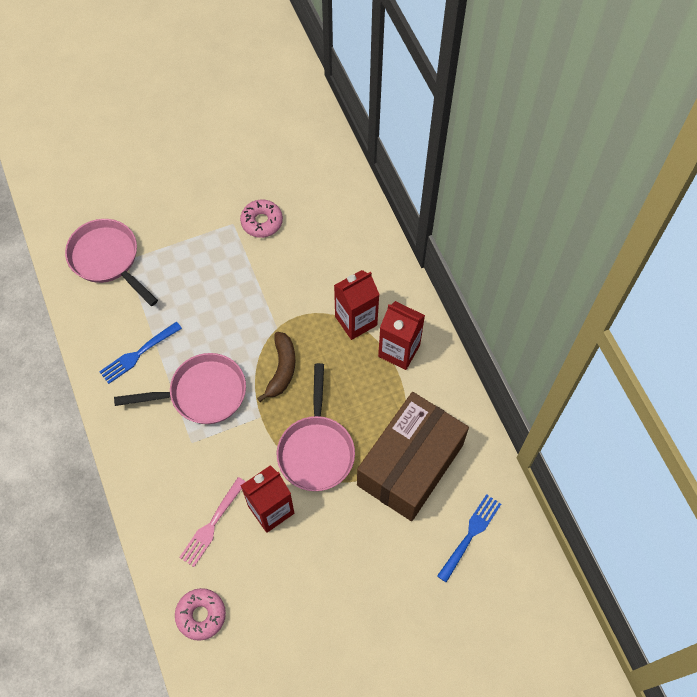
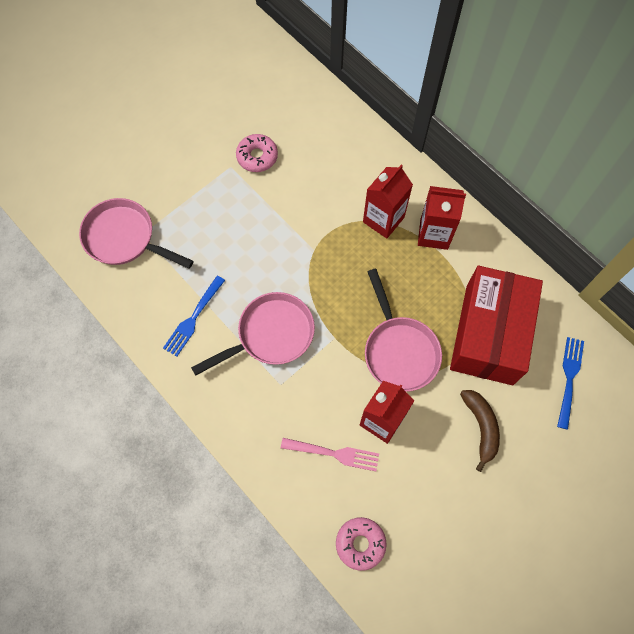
camera: 20 degrees left, 5 degrees up
(212, 524) = (333, 454): pink fork -> pink fork turned 90 degrees counterclockwise
(281, 369) = (335, 287): brown banana -> brown banana (481, 427)
(410, 465) = (489, 334): brown box -> red box

